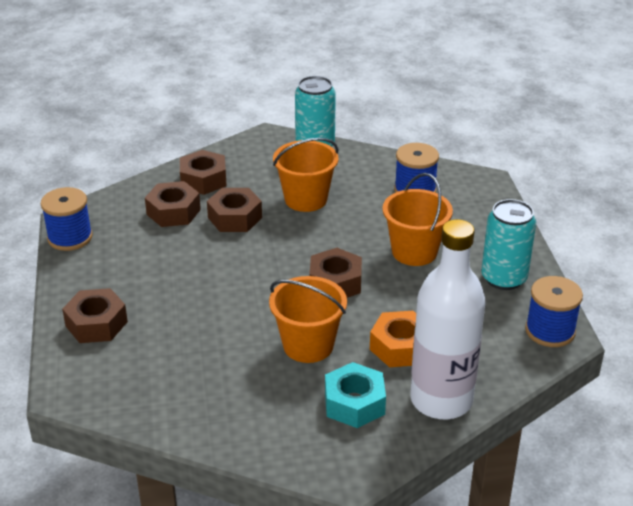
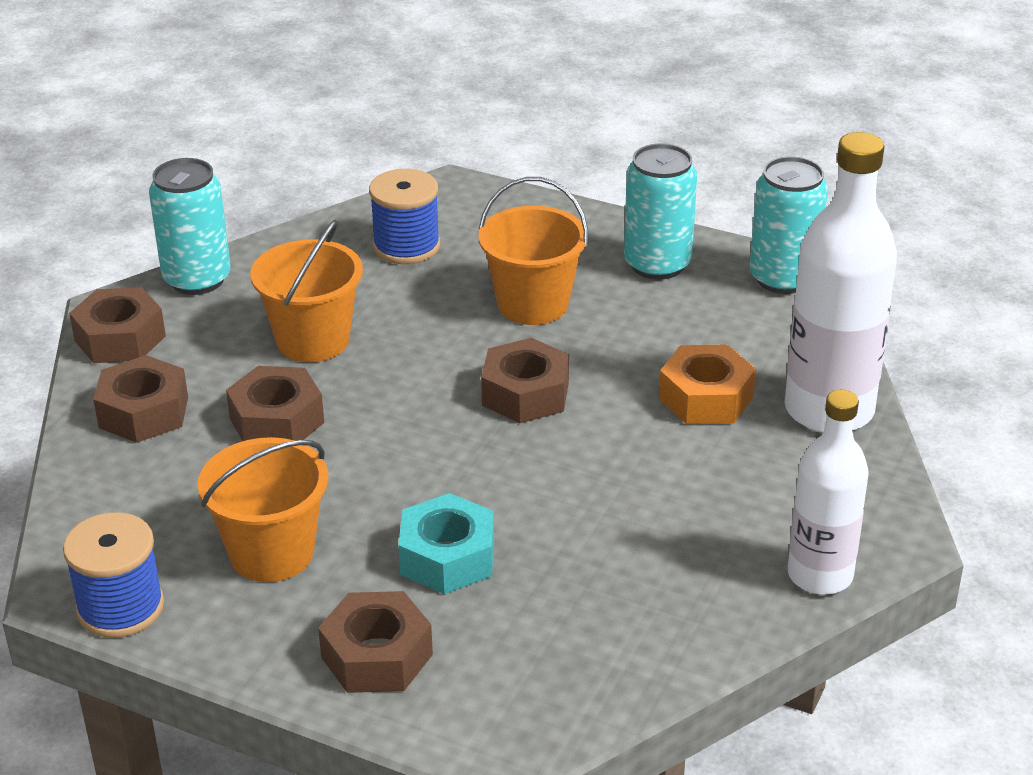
camera: 55 degrees left, 0 degrees up
(173, 212) = (188, 473): brown nut -> brown nut (120, 338)
(287, 454) = (820, 575): none -> white bottle
(308, 345) = (629, 471): orange bucket -> orange bucket (272, 553)
(354, 403) = (775, 480): turquoise nut -> turquoise nut (447, 557)
(550, 331) = (783, 278): blue spool -> turquoise can

